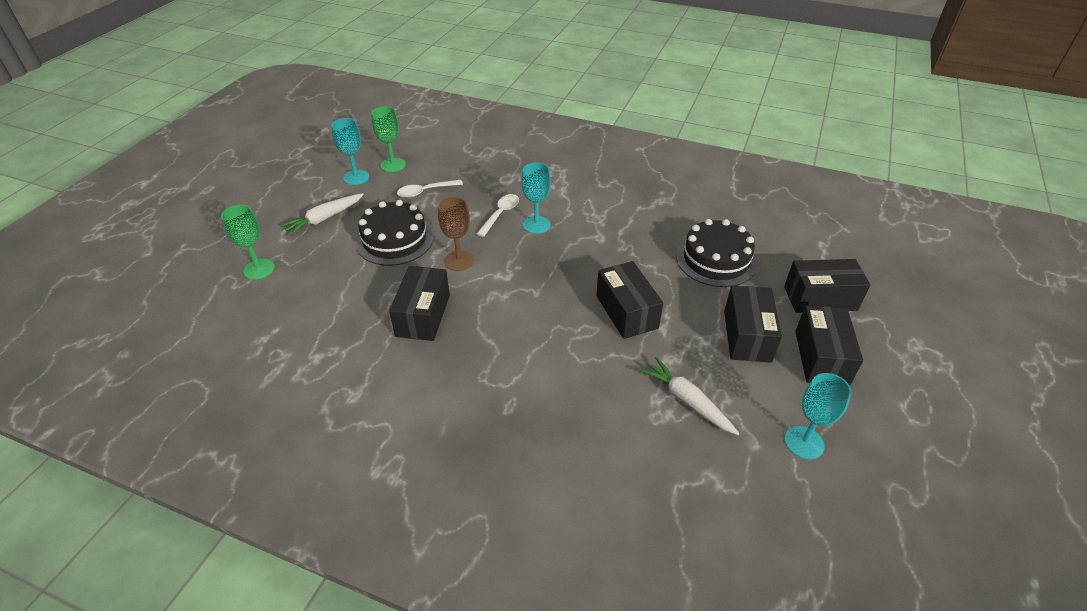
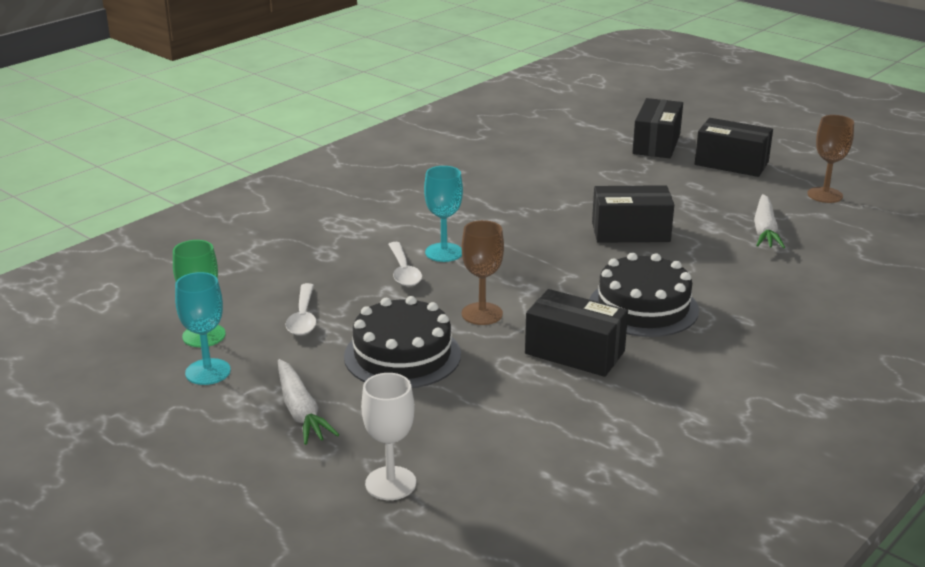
camera: 70 degrees left, 15 degrees down
(259, 269) = (390, 483): green goblet -> white goblet
(500, 214) = (404, 271): white spoon -> white spoon turned 150 degrees counterclockwise
(687, 401) = (765, 230): white carrot -> white carrot turned 60 degrees counterclockwise
(716, 260) = (574, 172): black cake -> black cake (643, 307)
(747, 336) = (691, 185): black box -> none
(804, 442) = (825, 195): turquoise goblet -> brown goblet

